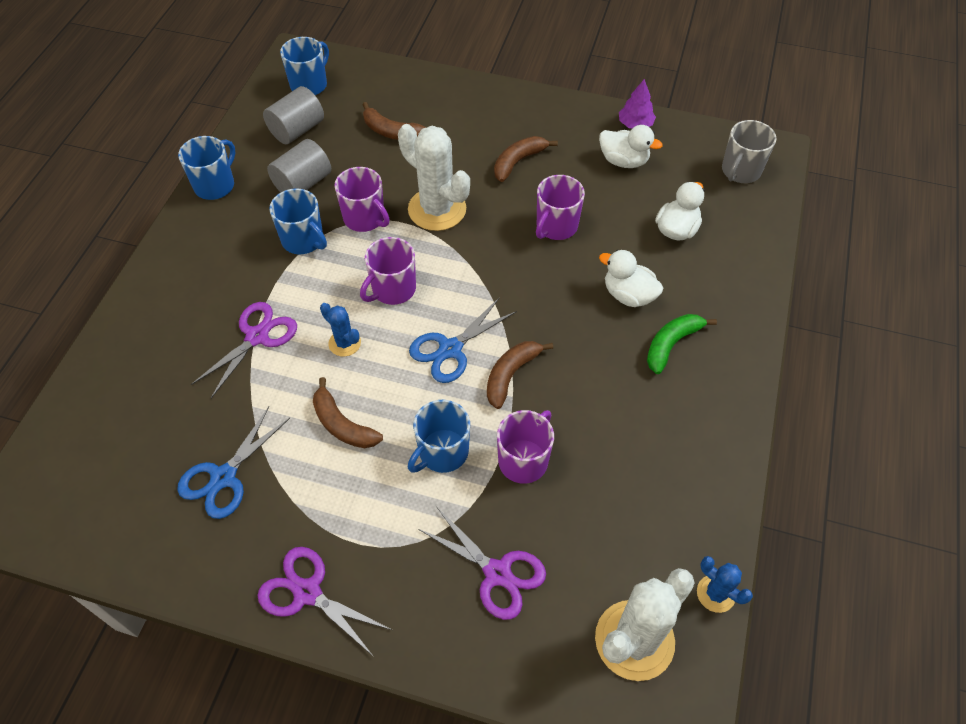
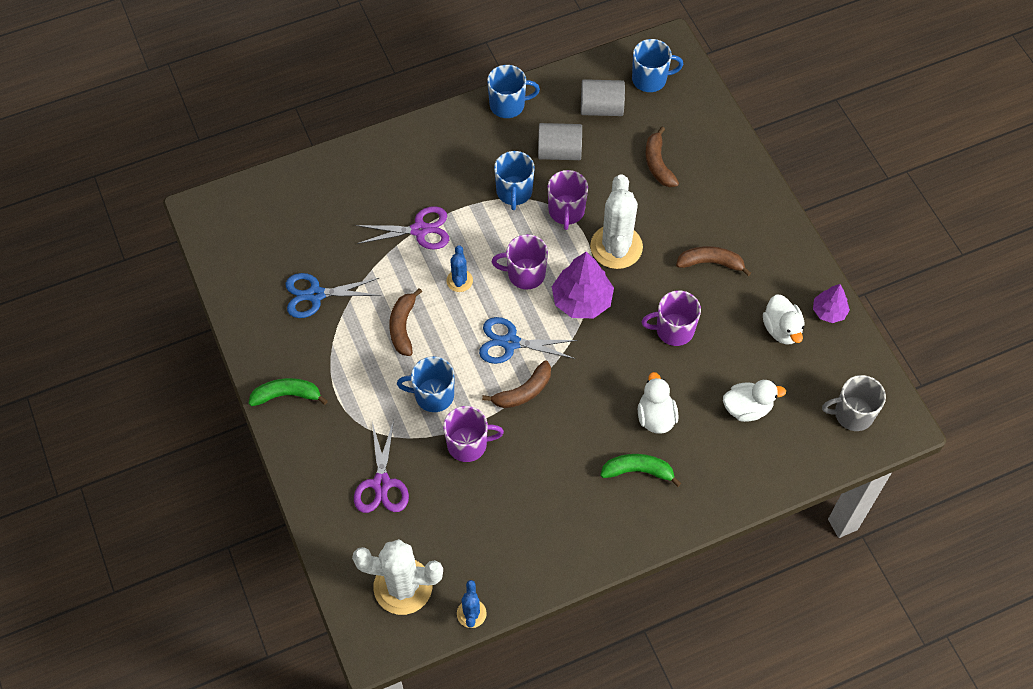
camera: 50 degrees right, 5 degrees up
(307, 592) = (287, 395): purple scissors -> green banana
(463, 267) = (582, 300): none -> purple tree
(511, 375) = (523, 392): brown banana -> brown banana turned 150 degrees clockwise

